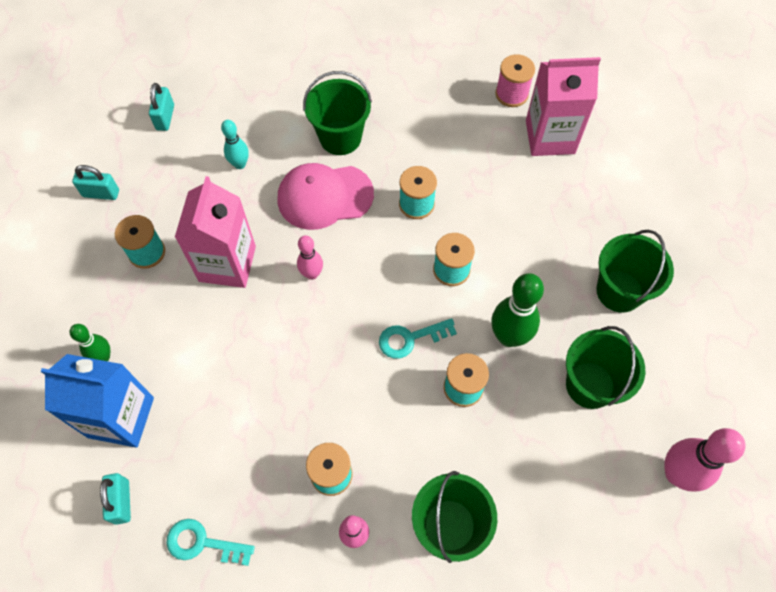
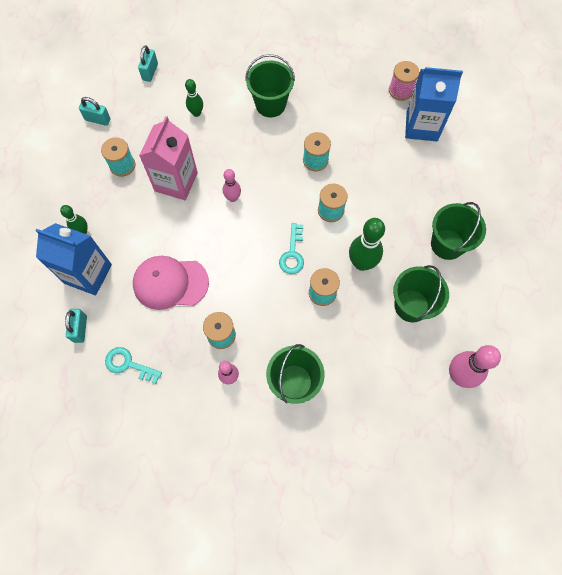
camera: 10 degrees right, 5 degrees up
(240, 164) = (196, 113): turquoise bowling pin -> green bowling pin
(325, 197) = (251, 145): pink cap -> pink cap (170, 283)
(410, 338) = (292, 253): turquoise key -> turquoise key turned 75 degrees counterclockwise
(550, 137) = (422, 126): pink carton -> blue carton

